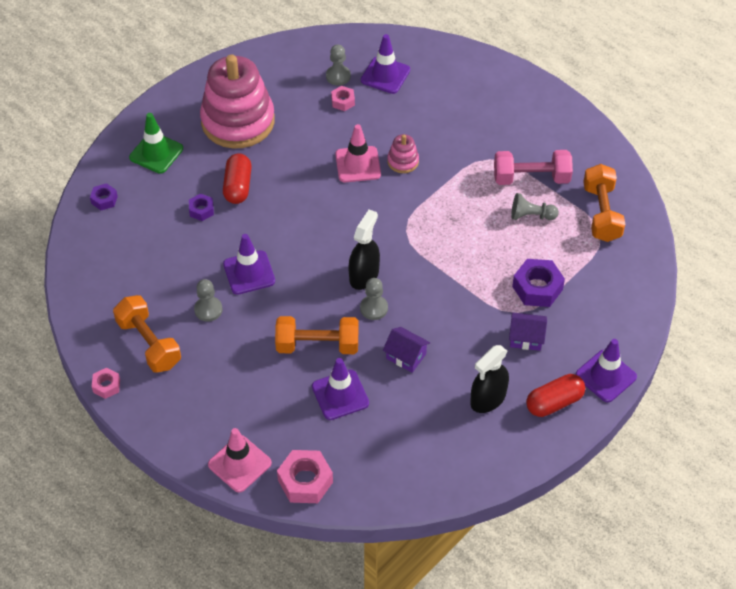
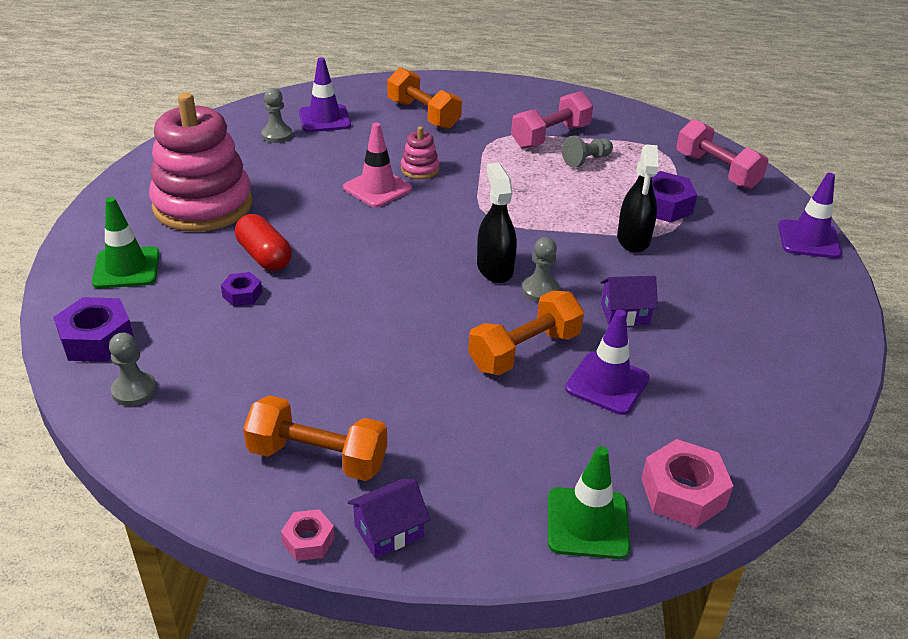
camera: 40 degrees left, 15 degrees down
(104, 200) = (97, 339): purple nut -> purple nut, size x1.78
(208, 310) = (357, 382): grey pawn -> grey pawn (134, 390)
(239, 464) = (587, 523): pink traffic cone -> green traffic cone
(249, 272) = (366, 324): purple traffic cone -> none
(343, 101) = (304, 150): pink nut -> none
(488, 398) = (745, 308): black spray bottle -> black spray bottle (633, 239)
(526, 338) = (707, 245): purple house -> purple house (388, 531)
(554, 402) = (801, 280): red capsule -> none
(601, 213) = (639, 136): orange dumbbell -> orange dumbbell (423, 115)
(619, 279) = (716, 171): none -> pink dumbbell

